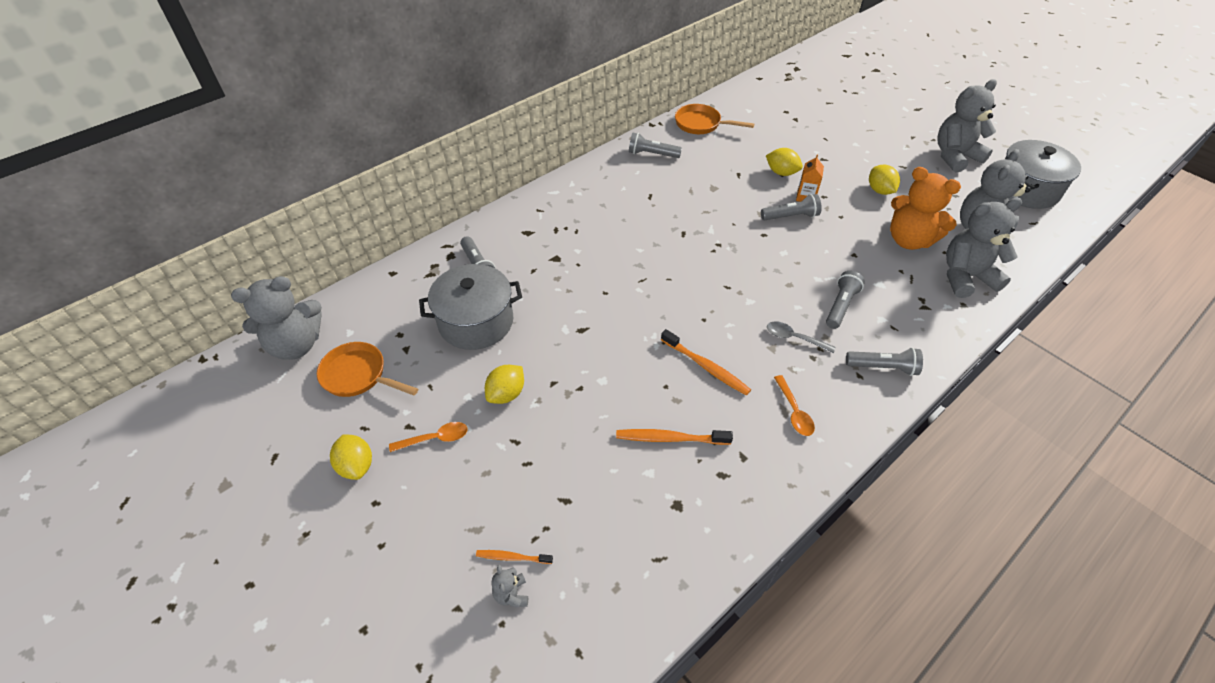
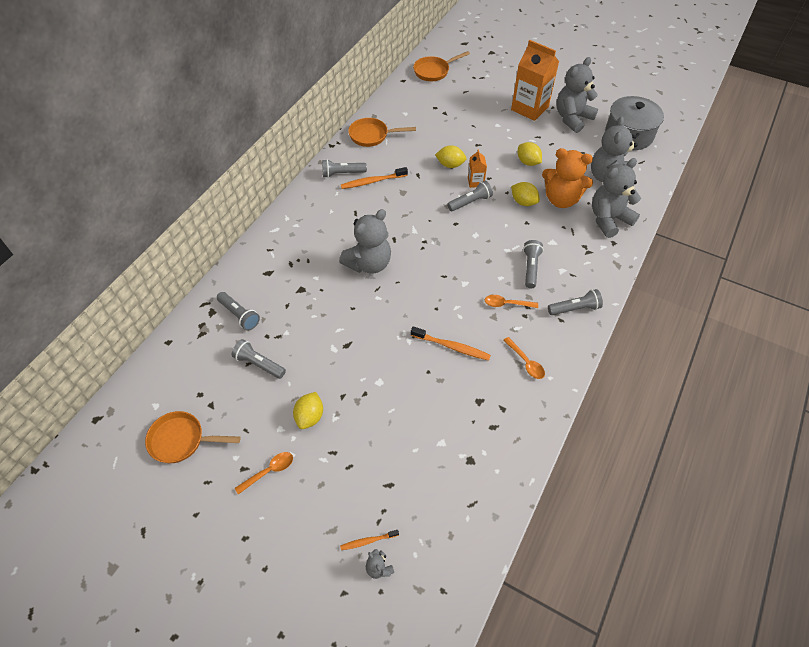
camera: 20 degrees left, 5 degrees up
(296, 345) = (113, 431): grey teddy bear -> grey teddy bear (369, 263)
(356, 466) = (215, 514): yellow lemon -> yellow lemon (523, 202)
(476, 322) = (259, 364): grey pot -> grey flashlight
(670, 438) = (446, 411): orange toothbrush -> orange toothbrush (372, 181)
(794, 338) = (506, 304): grey spoon -> orange spoon
(799, 76) = (434, 71): none -> orange pan
(903, 135) = (529, 108): none -> orange carton

